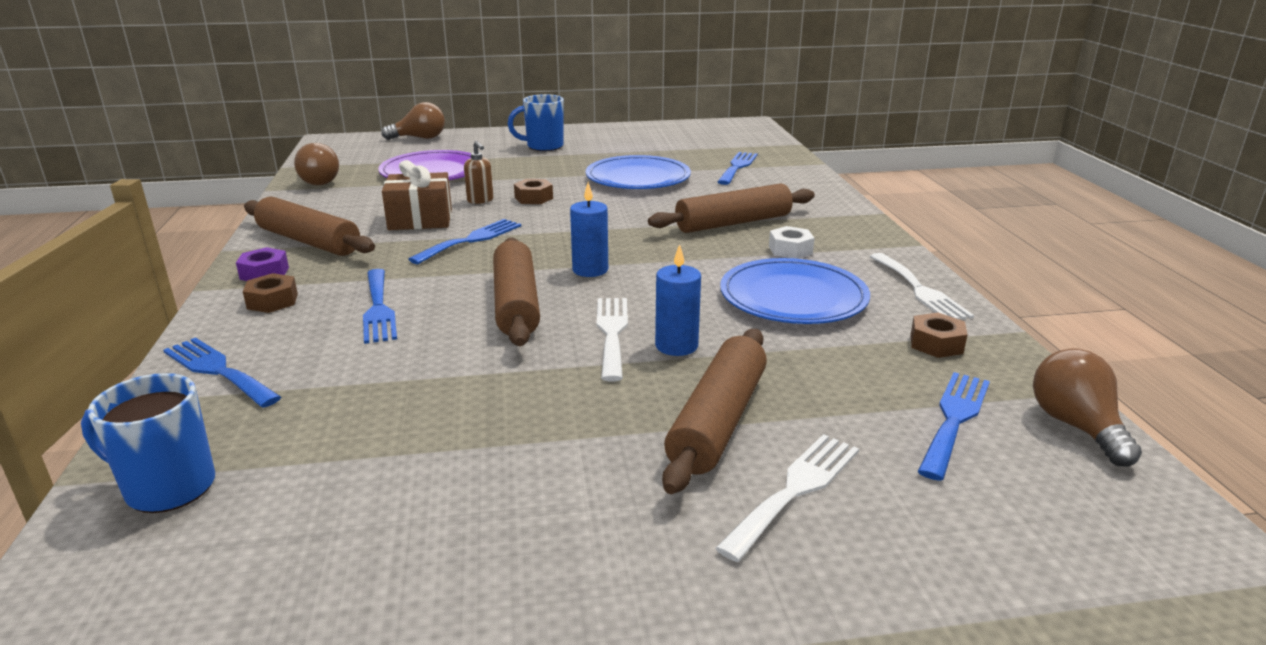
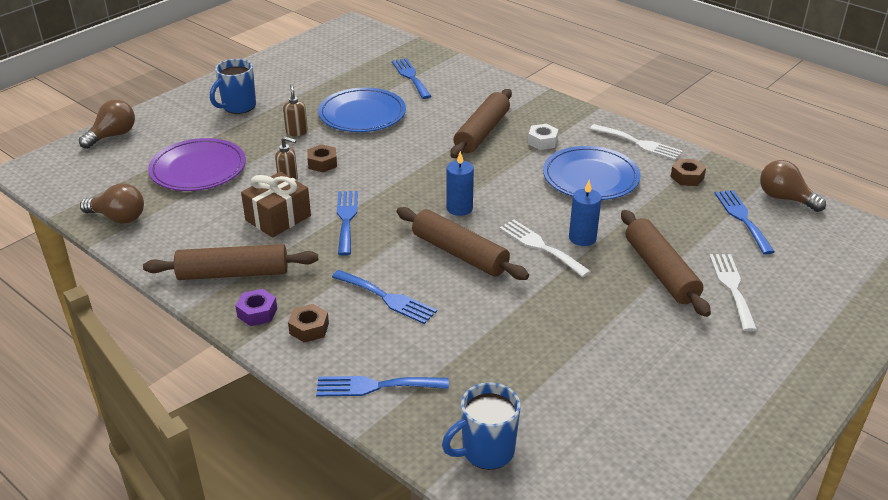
camera: 40 degrees left, 10 degrees up
(556, 173) = (296, 132): none -> brown soap dispenser

